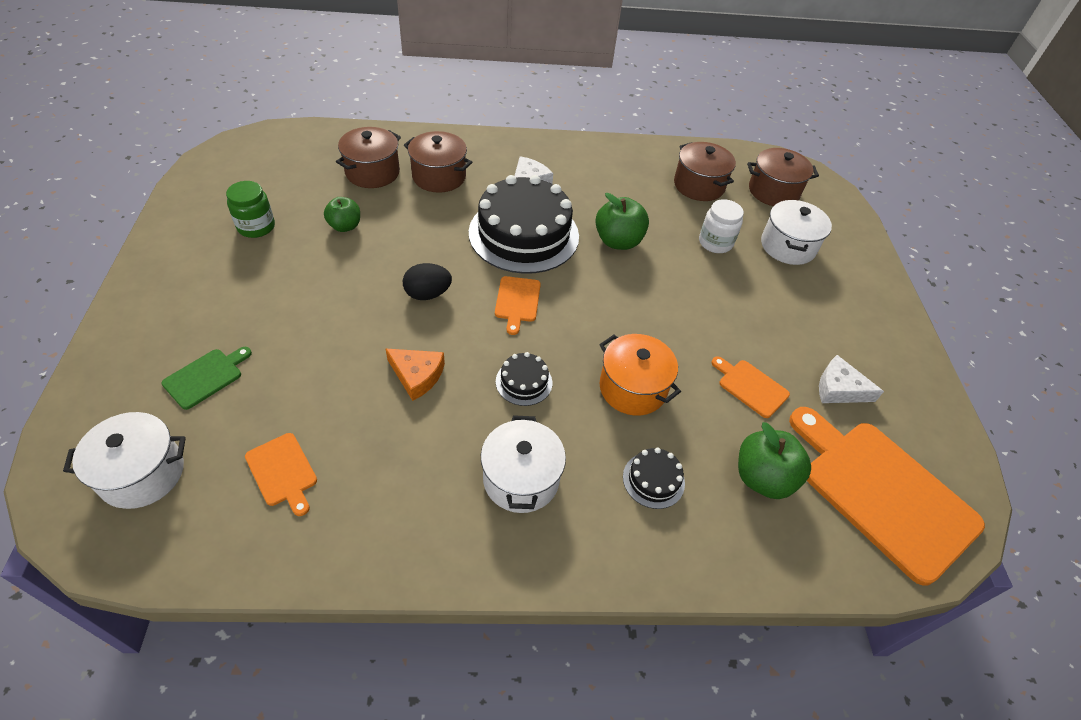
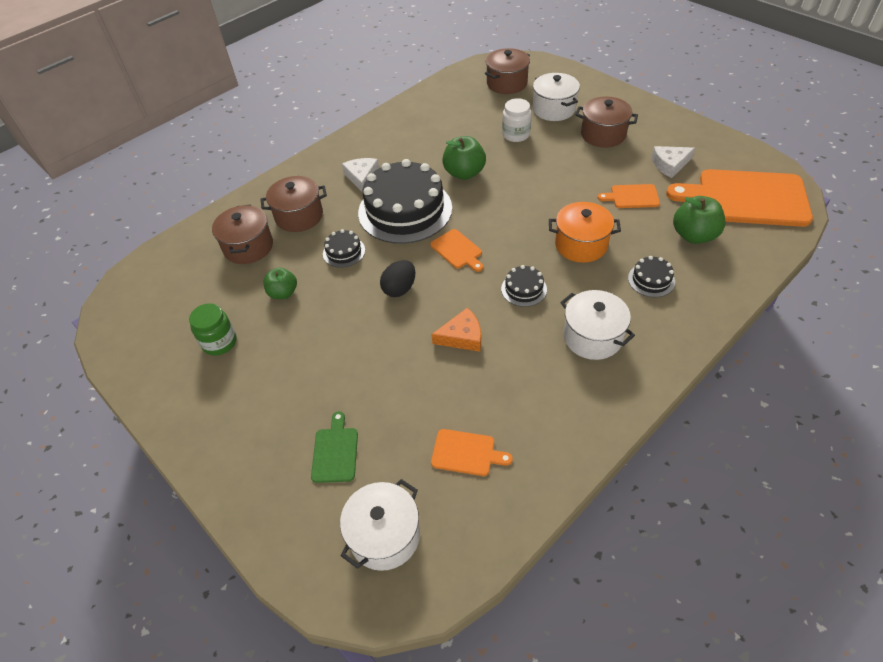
camera: 35 degrees left, 0 degrees up
(430, 230) = (344, 252): none -> black cake
(699, 185) = (463, 108): brown pot -> brown pot (603, 134)

